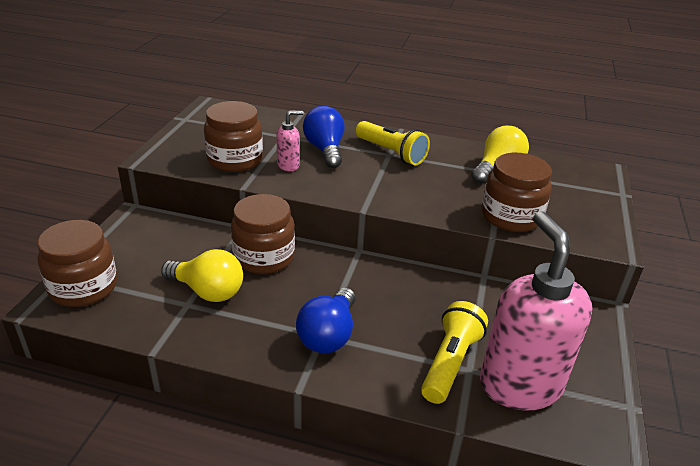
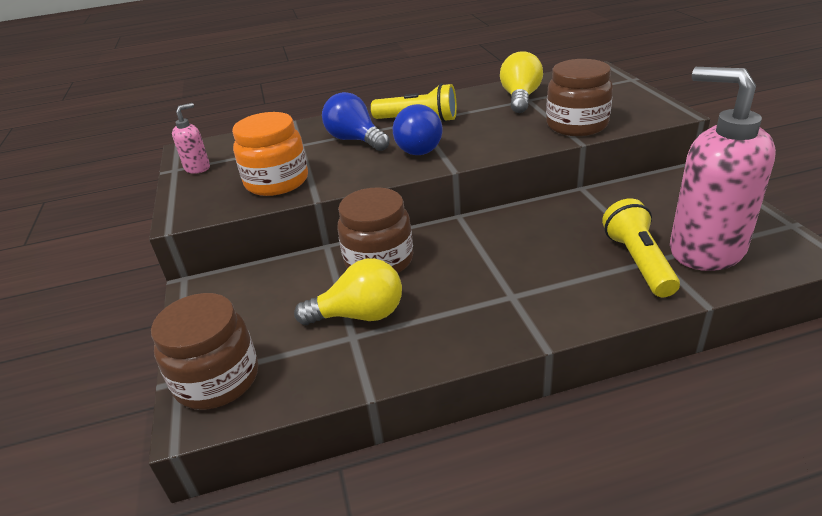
camera: 25 degrees left, 0 degrees up
(235, 160) = (277, 181): brown jar -> orange jar
(288, 165) = (337, 165): pink soap dispenser -> pink soap dispenser (197, 168)
(328, 335) = (517, 293): blue light bulb -> blue light bulb (417, 147)

